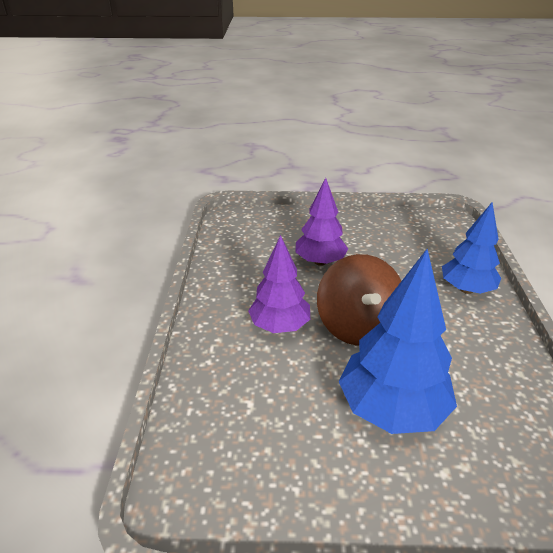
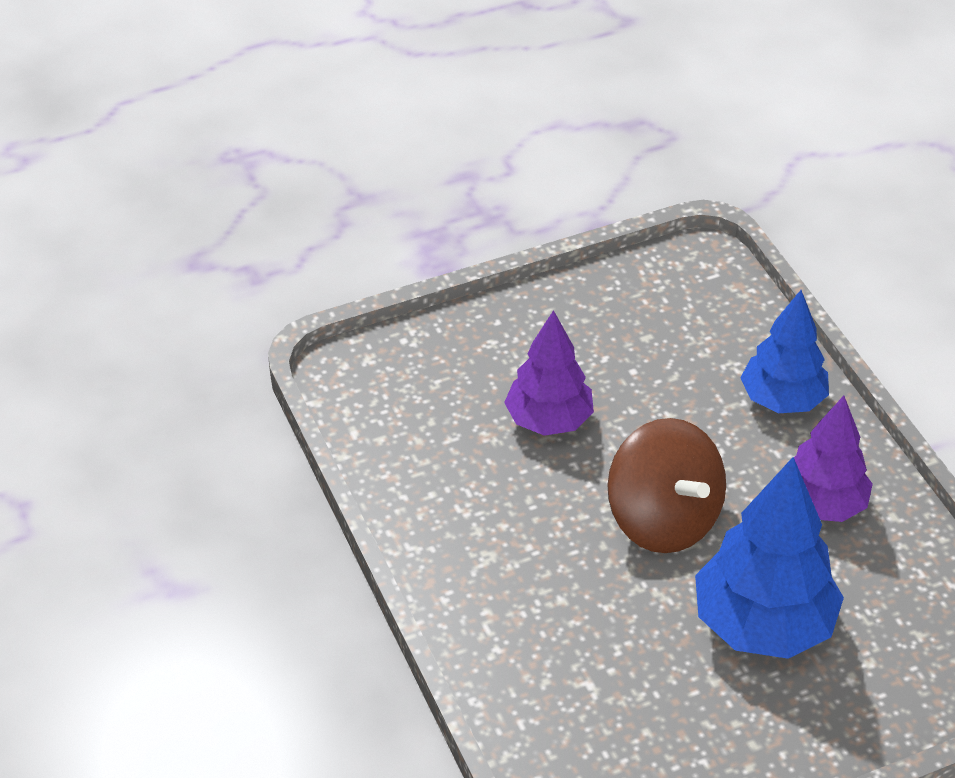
camera: 25 degrees left, 10 degrees up
(279, 326) = (558, 558): purple tree -> purple tree (821, 504)

